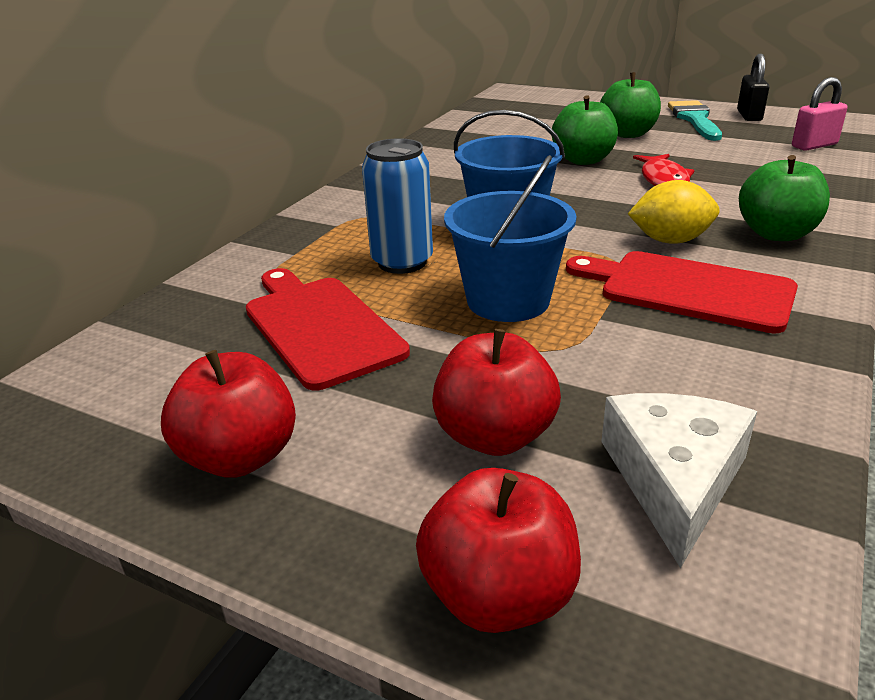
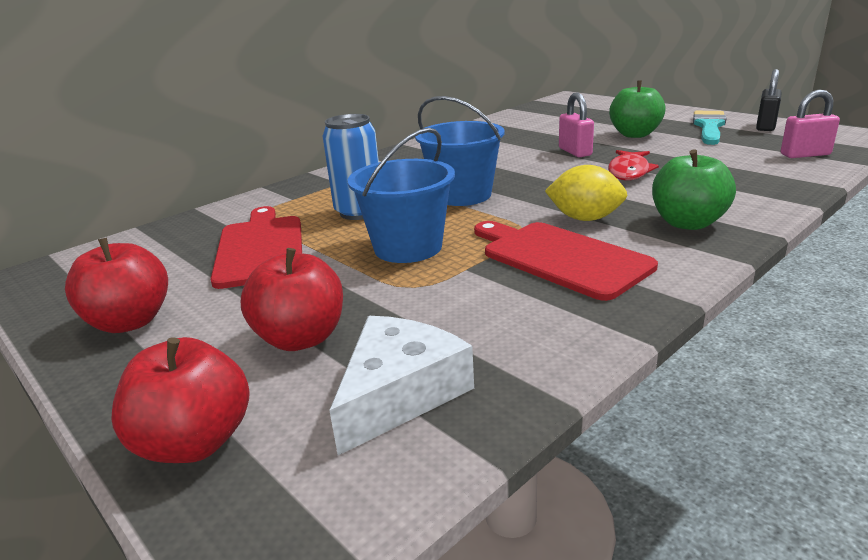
camera: 20 degrees right, 5 degrees down
(583, 160) = (575, 152): green apple -> pink padlock

